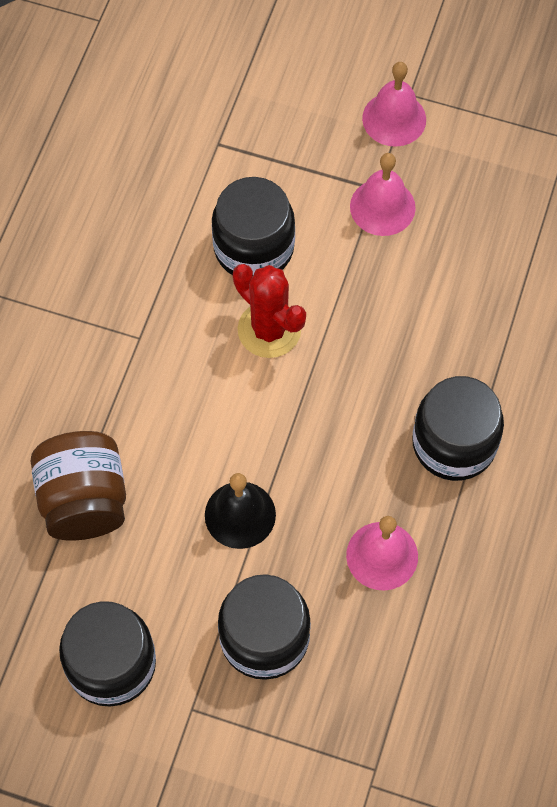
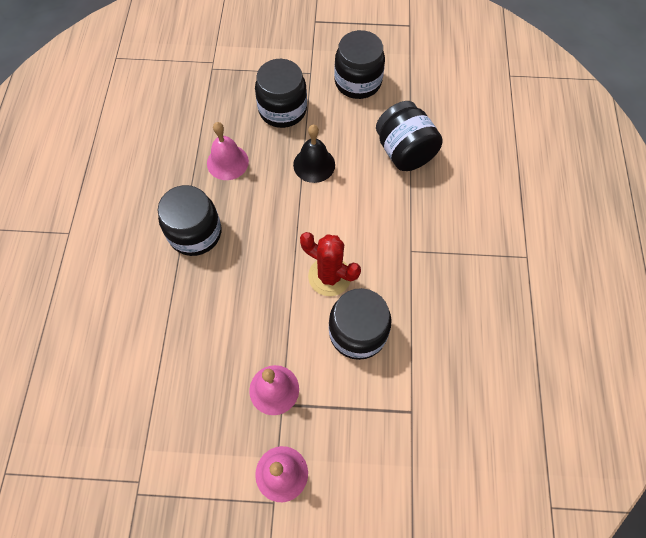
camera: 165 degrees right, 0 degrees up
(84, 500) = (404, 152): brown jar -> black jar

